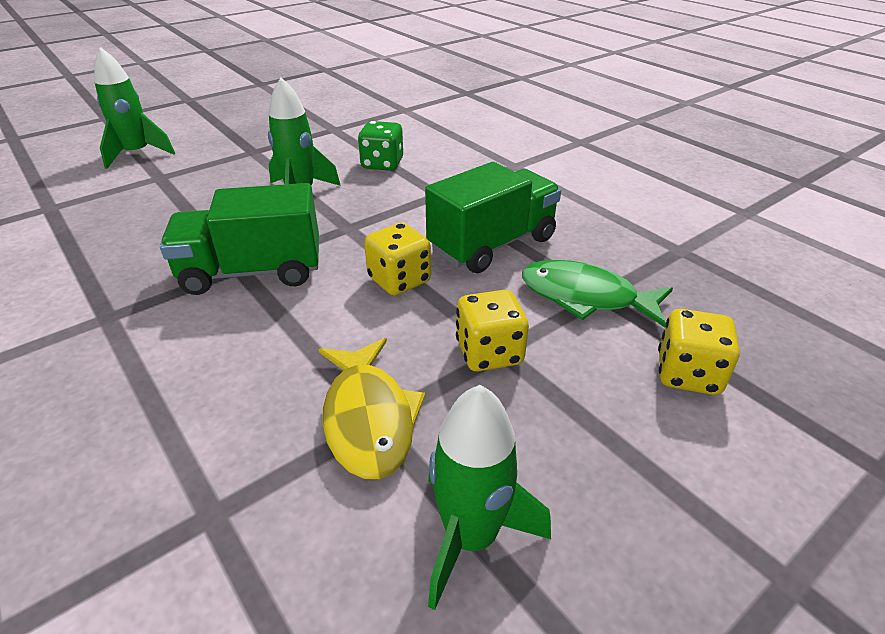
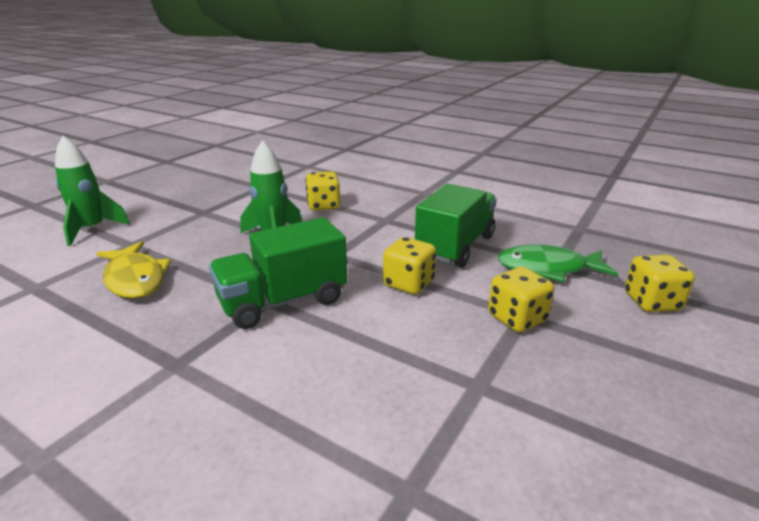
camera: 20 degrees left, 10 degrees down
(368, 418) = (471, 384): yellow fish -> yellow fish (135, 279)
(382, 164) = (323, 206): green dice -> yellow dice
(471, 537) = (613, 444): green rocket -> none

